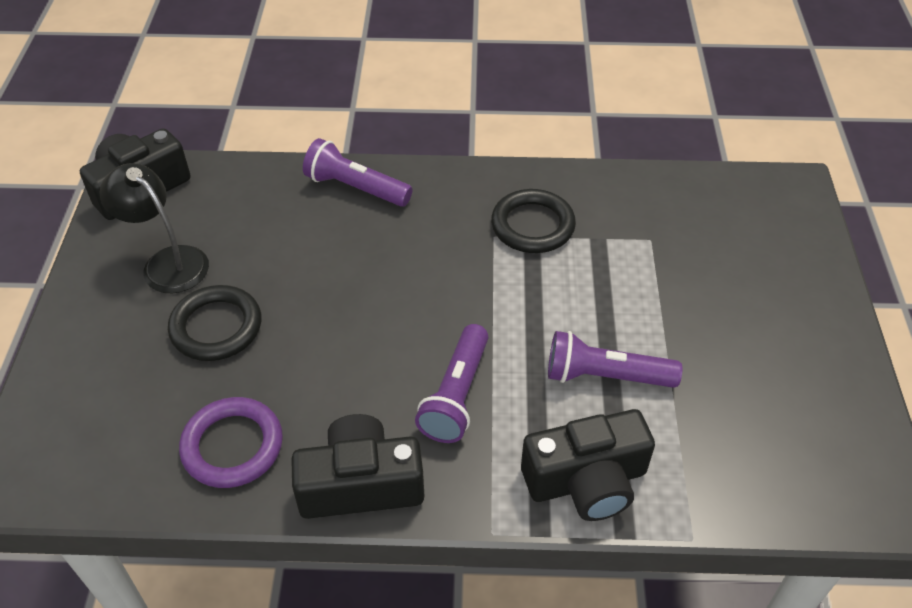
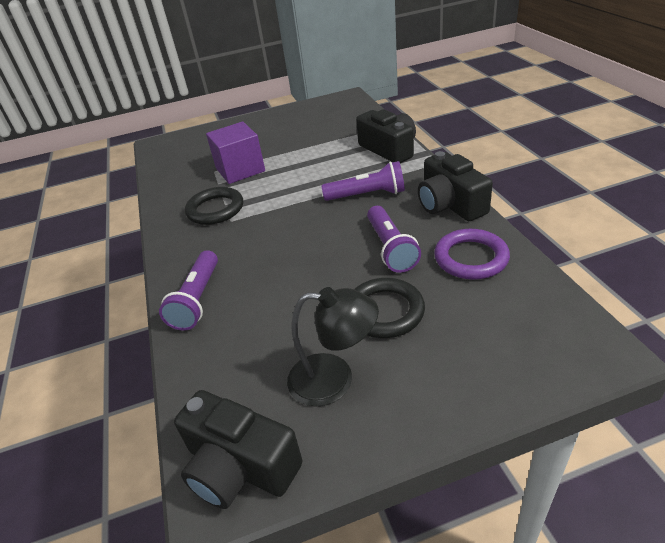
camera: 105 degrees left, 10 degrees down
(167, 262) = (334, 379): black lamp -> black lamp turned 105 degrees counterclockwise
(605, 376) = (323, 160): purple flashlight -> purple flashlight (390, 248)
(634, 269) = (240, 170): none -> purple cube

